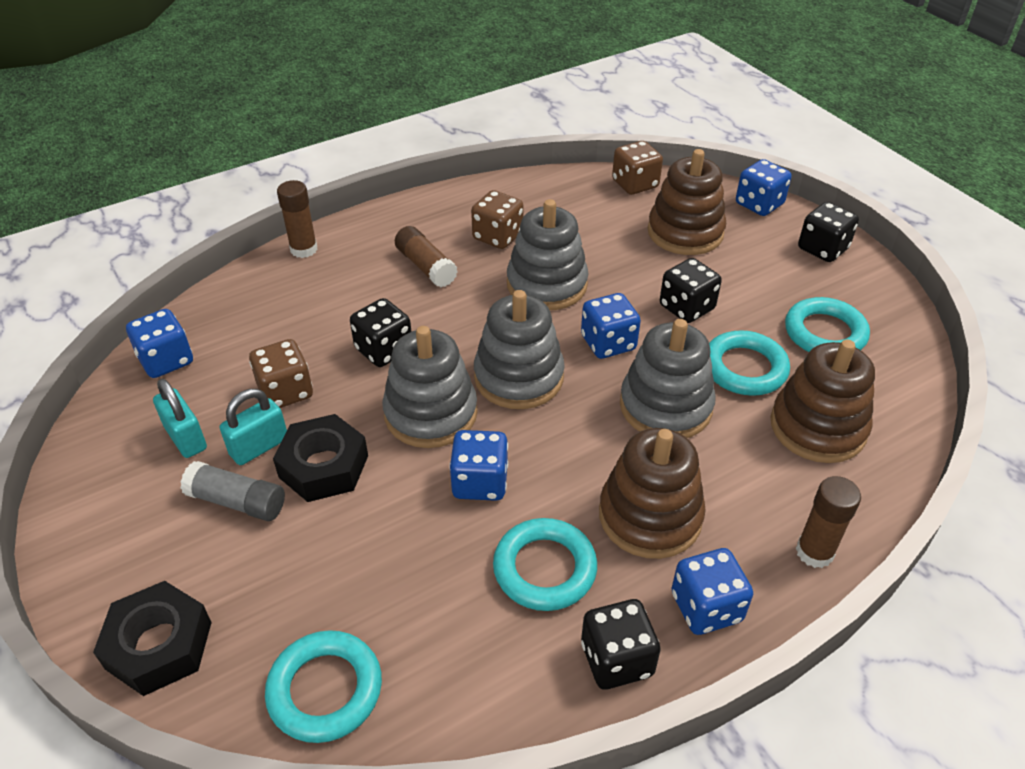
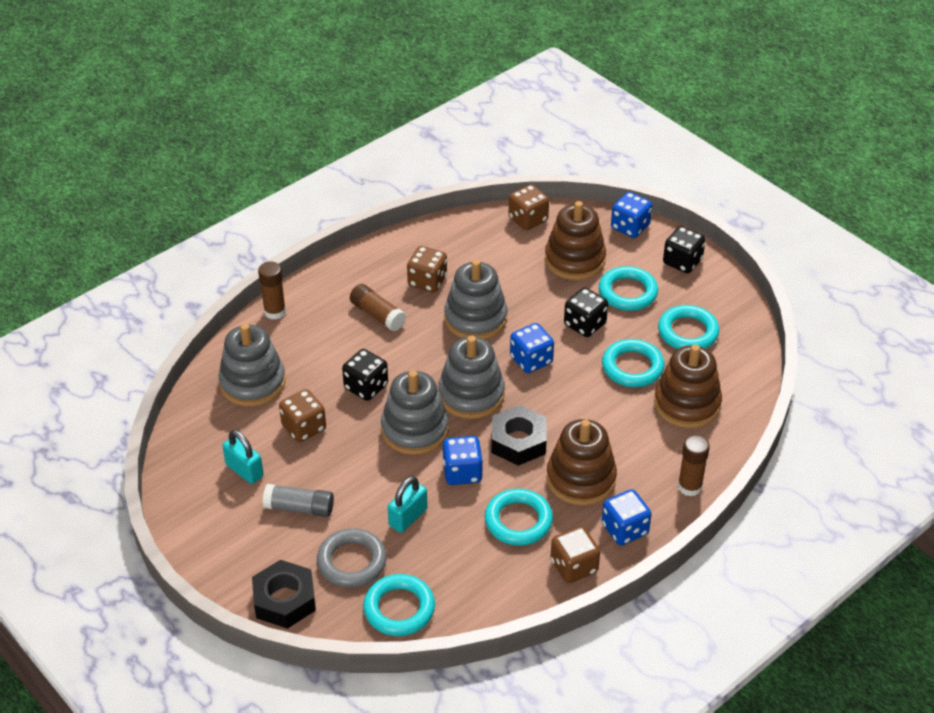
camera: 10 degrees left, 0 degrees up
(166, 360) = (204, 416): blue dice -> none
(259, 446) = (300, 469): turquoise padlock -> turquoise padlock (408, 517)
(280, 597) = (352, 562): none -> grey ring
(323, 466) = (351, 476): black nut -> black nut (518, 441)
(616, 659) = (574, 566): black dice -> brown dice
(665, 406) = (580, 402): grey stacking toy -> grey stacking toy (253, 383)
(748, 276) = (627, 292): none -> turquoise ring

